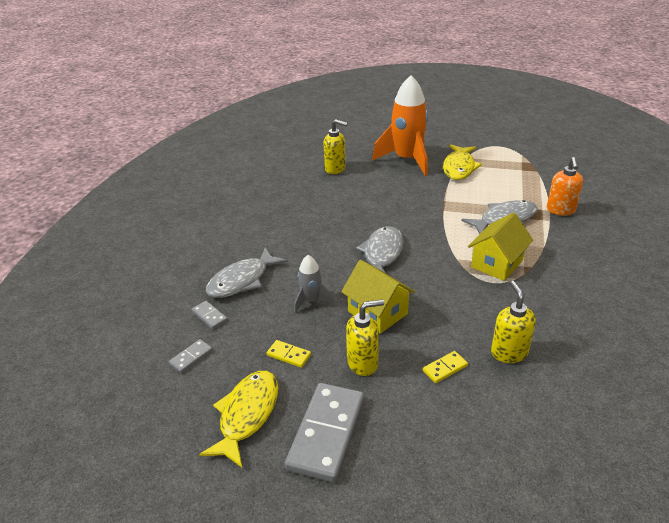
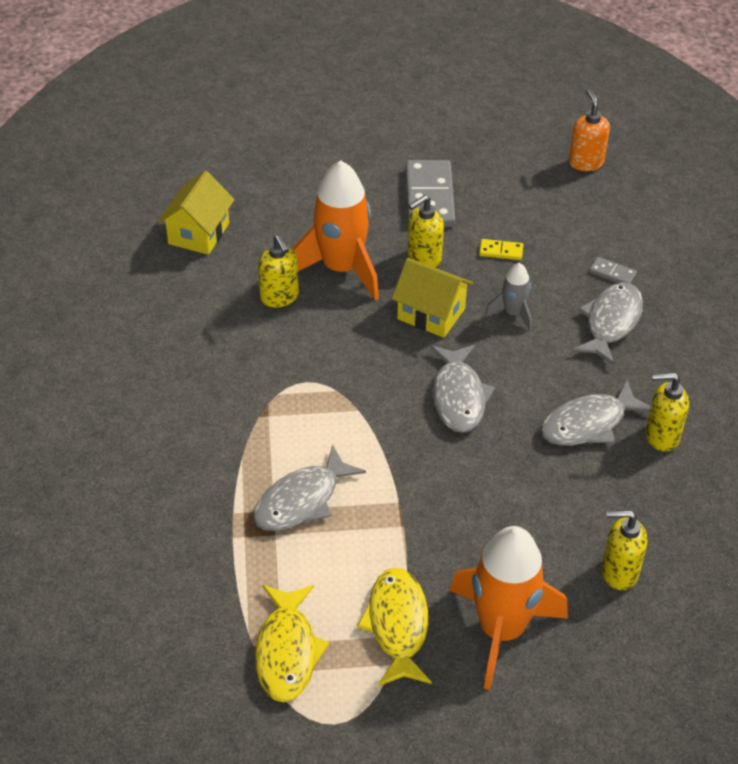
camera: 160 degrees right, 10 degrees up
(191, 357) = (595, 230): grey domino -> none
(247, 415) = (505, 197): yellow fish -> yellow fish (287, 651)
(265, 214) = (661, 436): none -> yellow soap dispenser
(305, 227) = (588, 424): none -> grey fish
(445, 368) = (341, 269): yellow domino -> orange rocket
(497, 264) = (304, 412): yellow house -> yellow house (198, 233)
(560, 210) = (215, 540): orange soap dispenser -> orange soap dispenser (586, 162)

